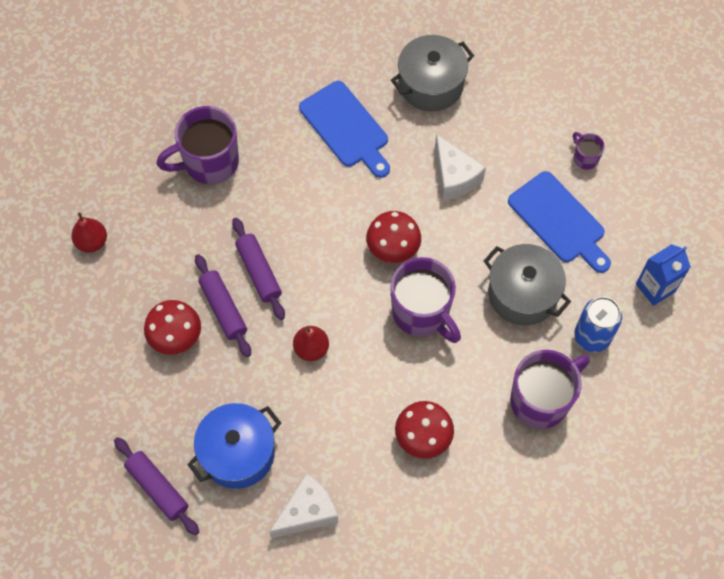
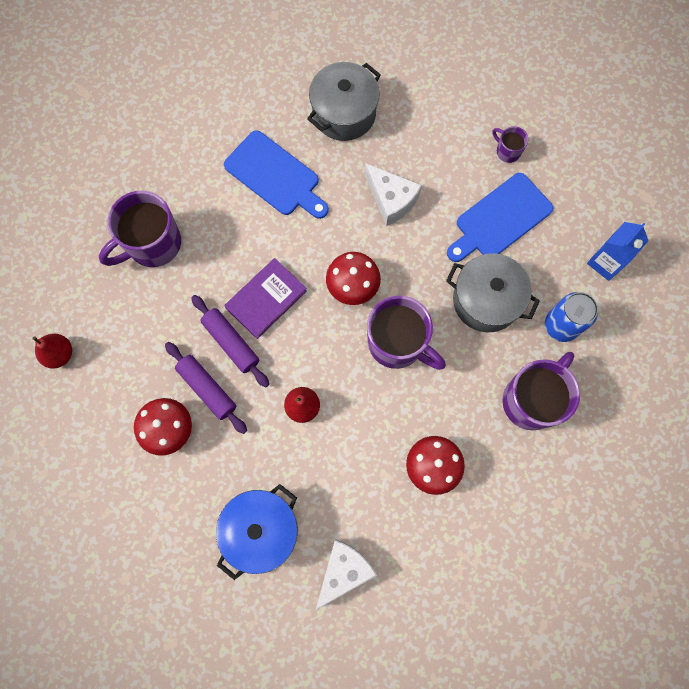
camera: 15 degrees left, 10 degrees up
(157, 488) = (193, 587): purple rolling pin -> none
(304, 240) = (266, 299): none -> purple book
(559, 220) = (500, 219): blue cutting board -> blue cutting board turned 105 degrees clockwise

